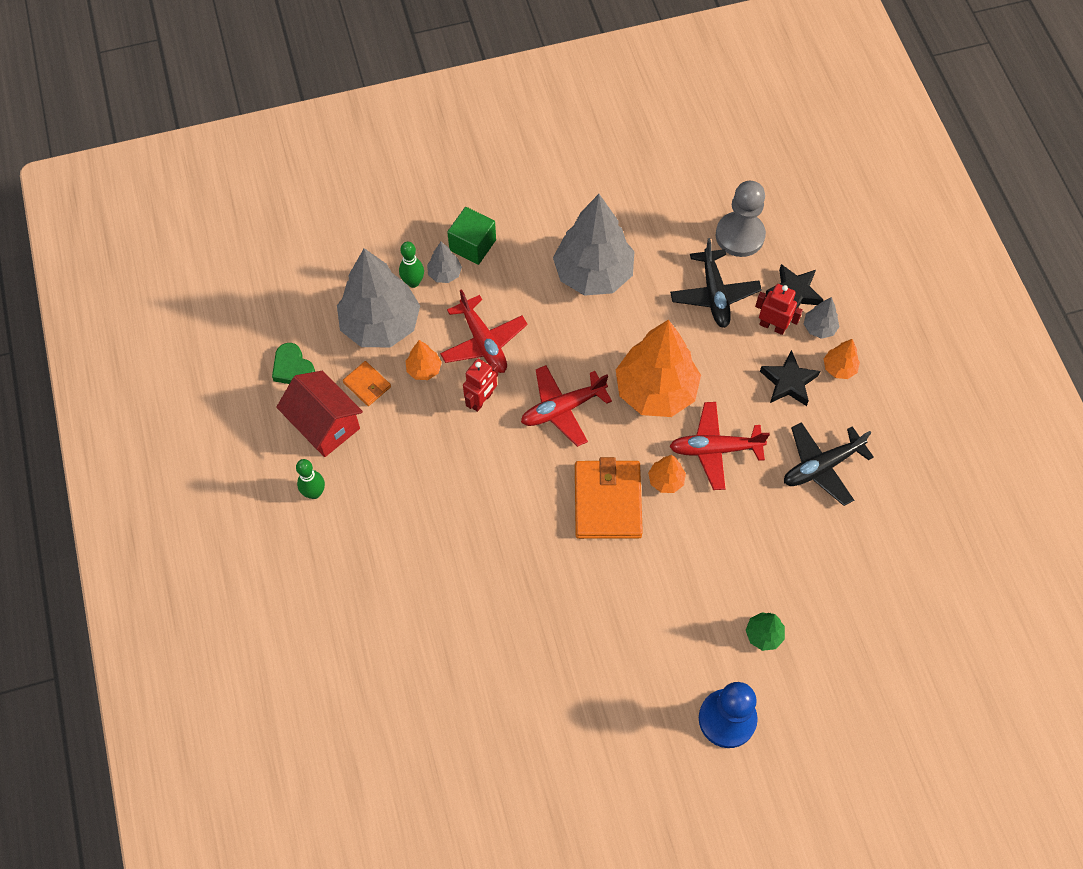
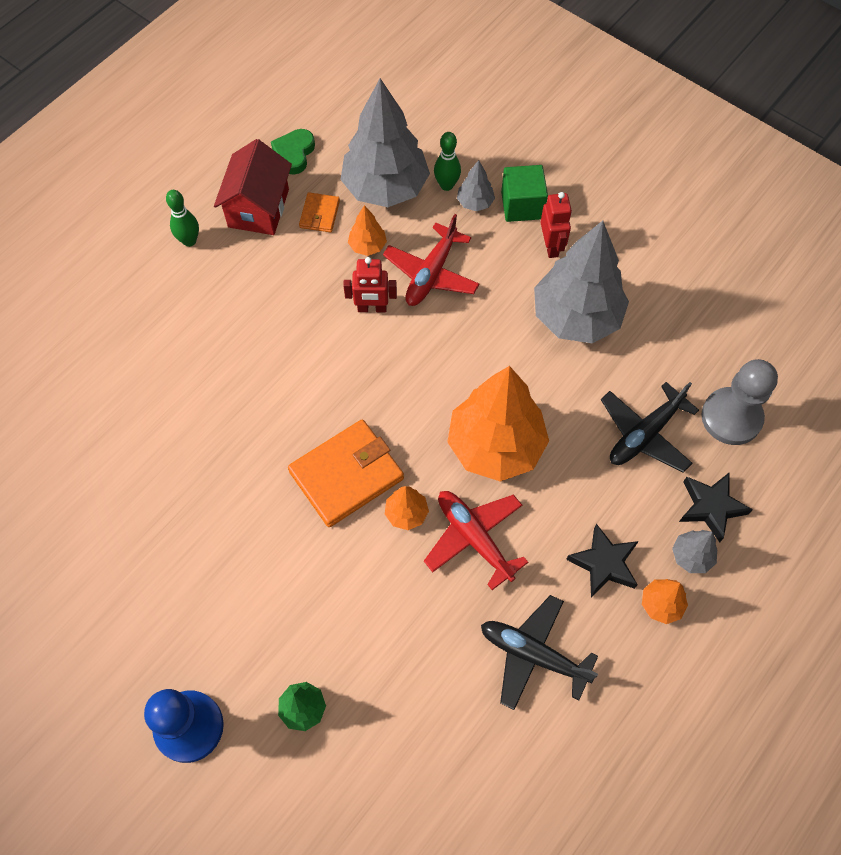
camera: 55 degrees right, 0 degrees up
(563, 409) = (414, 378): red plane -> none
(772, 326) = (655, 509): red robot -> red robot (551, 246)

